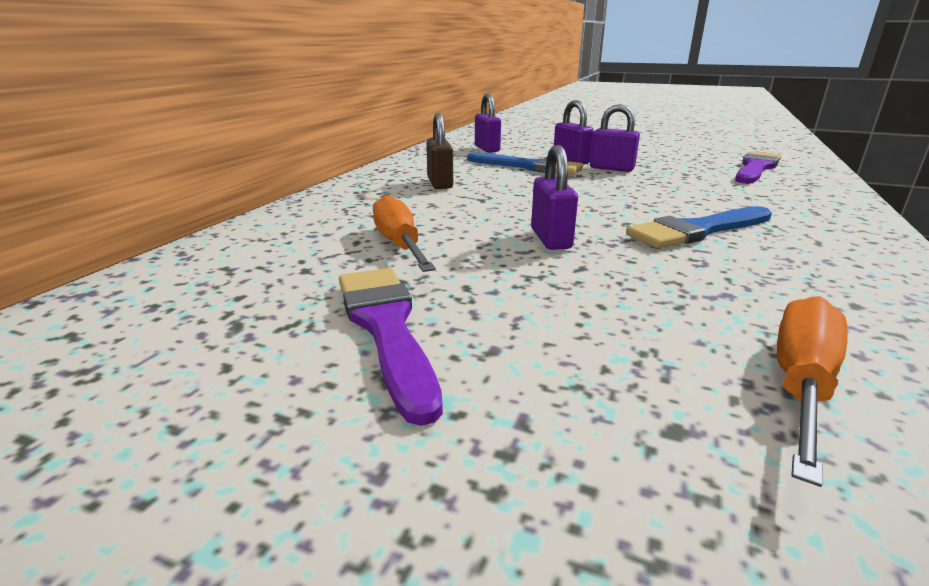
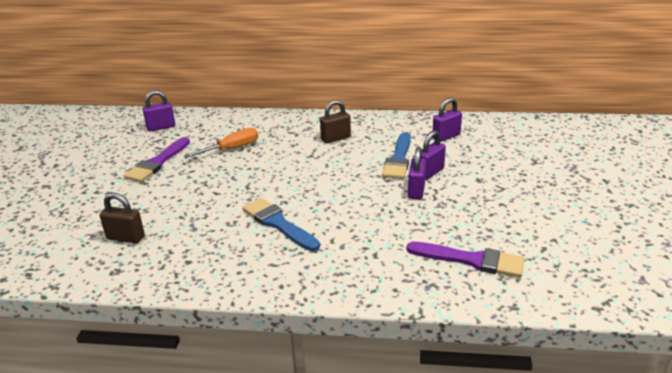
camera: 75 degrees right, 5 degrees up
(386, 327) = (157, 163): purple brush -> purple brush turned 150 degrees clockwise
(550, 239) = (250, 182): purple padlock -> purple padlock (161, 127)
(800, 383) = (125, 238): orange screwdriver -> brown padlock

